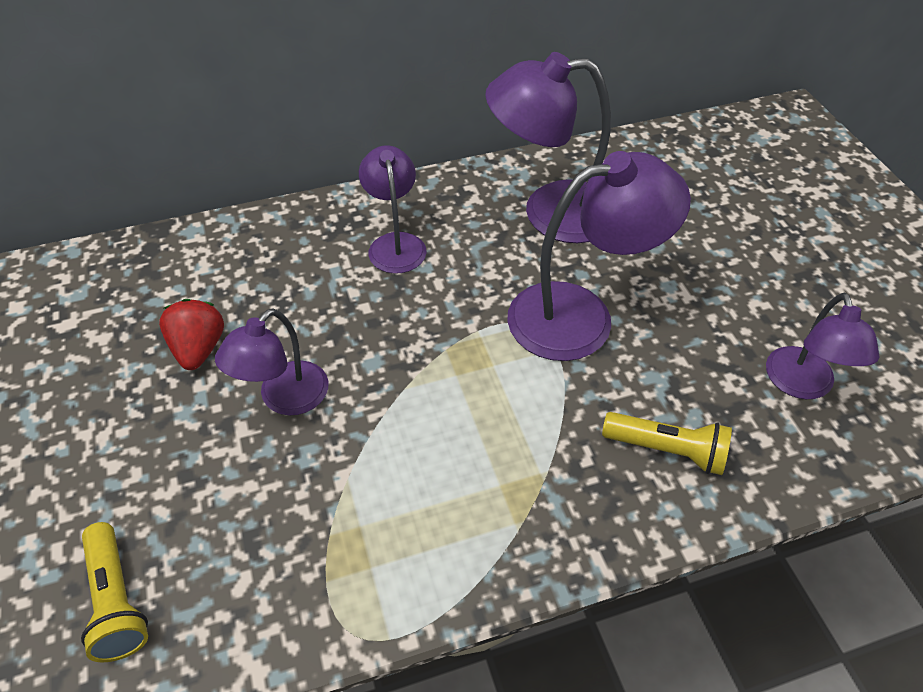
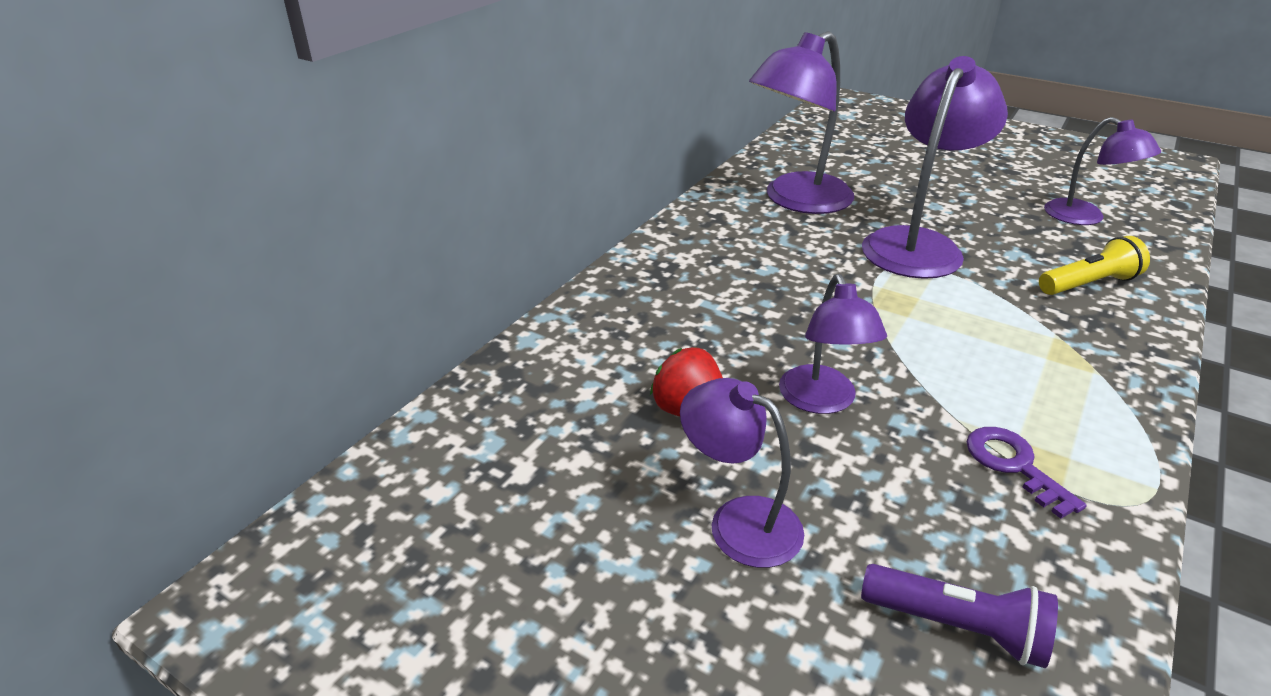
camera: 40 degrees left, 15 degrees down
(117, 600) = (957, 627): yellow flashlight -> purple flashlight
(323, 540) = (1013, 465): none -> purple key
(395, 244) = (723, 265): purple lamp -> purple lamp (739, 521)

